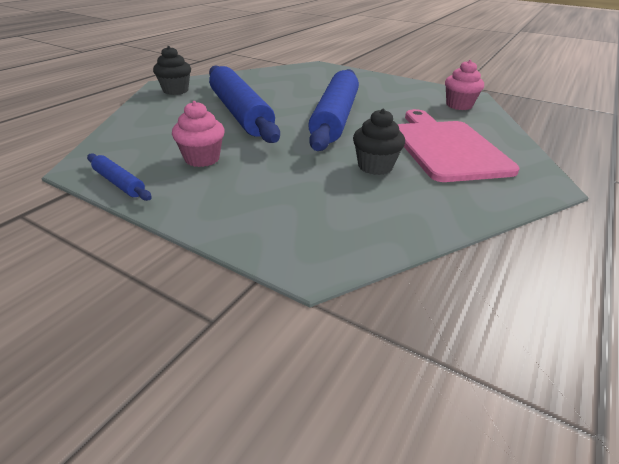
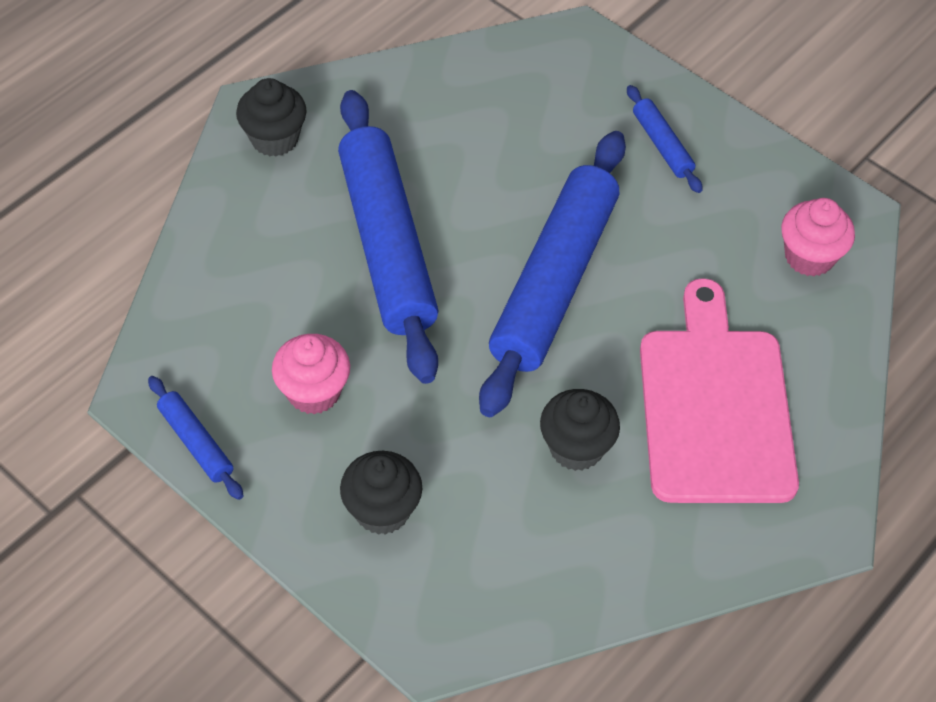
camera: 10 degrees right, 20 degrees up
(256, 200) = (382, 510): none -> black cupcake
(369, 84) = (662, 145): none -> blue rolling pin

